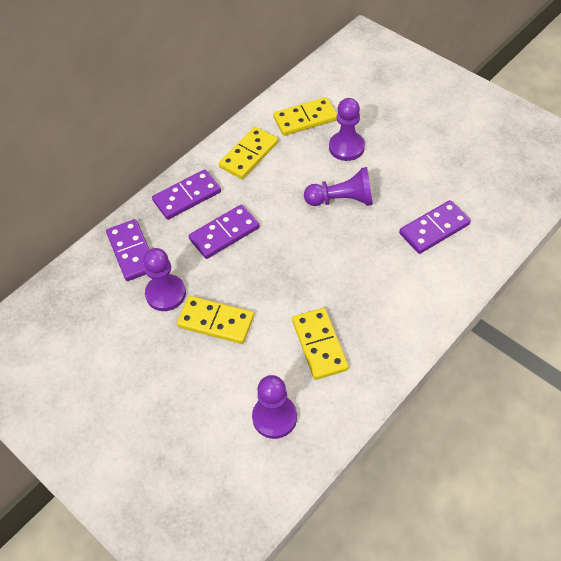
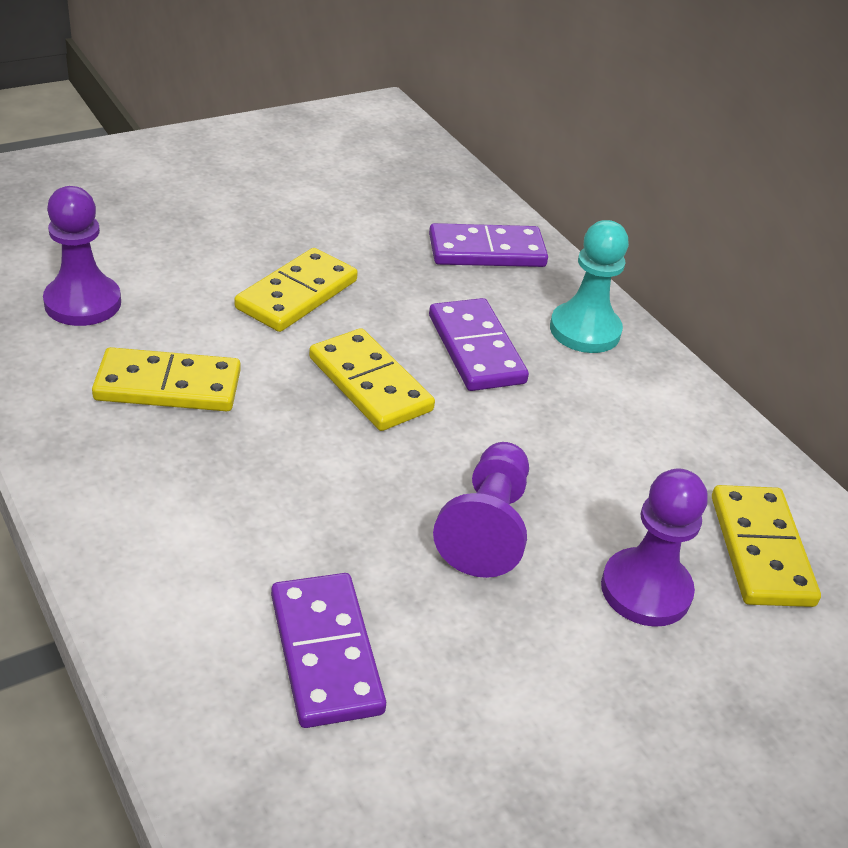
camera: 100 degrees right, 15 degrees down
(165, 294) = (383, 262): purple pawn -> none
(187, 196) = (585, 330): purple domino -> turquoise pawn
(249, 155) = (668, 432): yellow domino -> yellow domino (369, 384)

